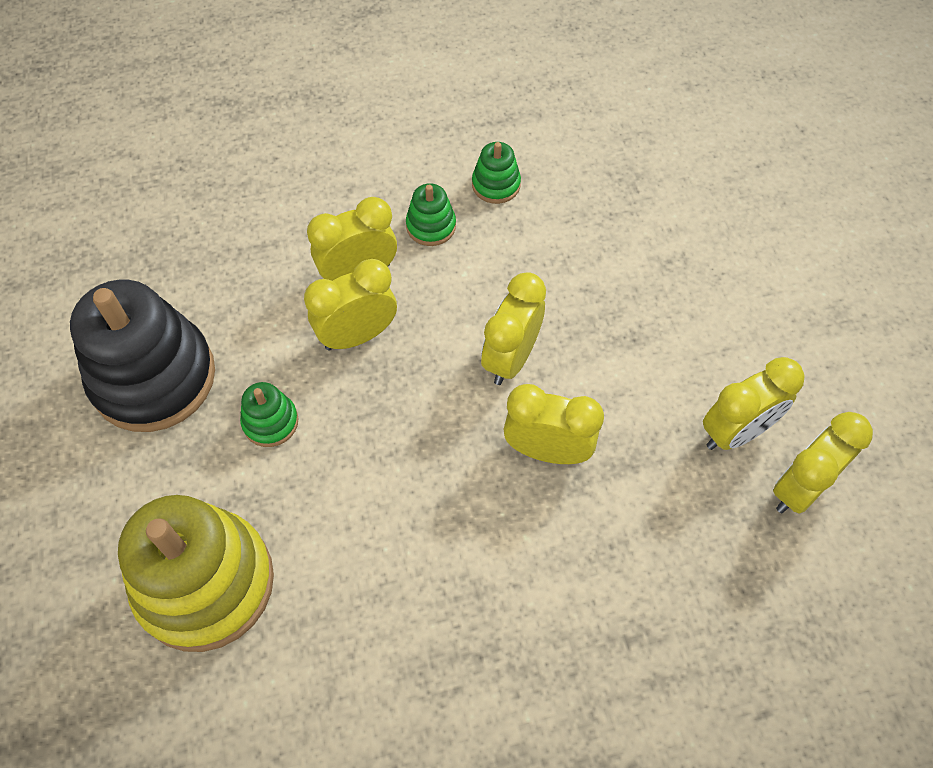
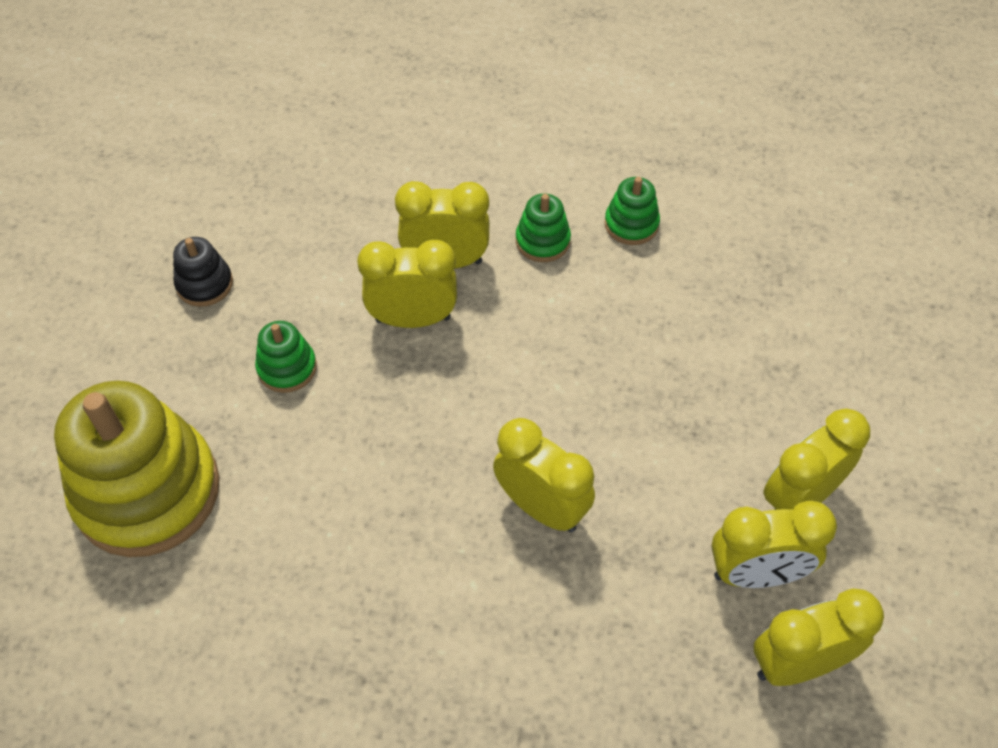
camera: 25 degrees right, 5 degrees down
(153, 377) = (204, 284): black stacking toy -> black stacking toy, size x0.44
(511, 358) = (554, 401): yellow clock -> yellow clock (799, 498)

